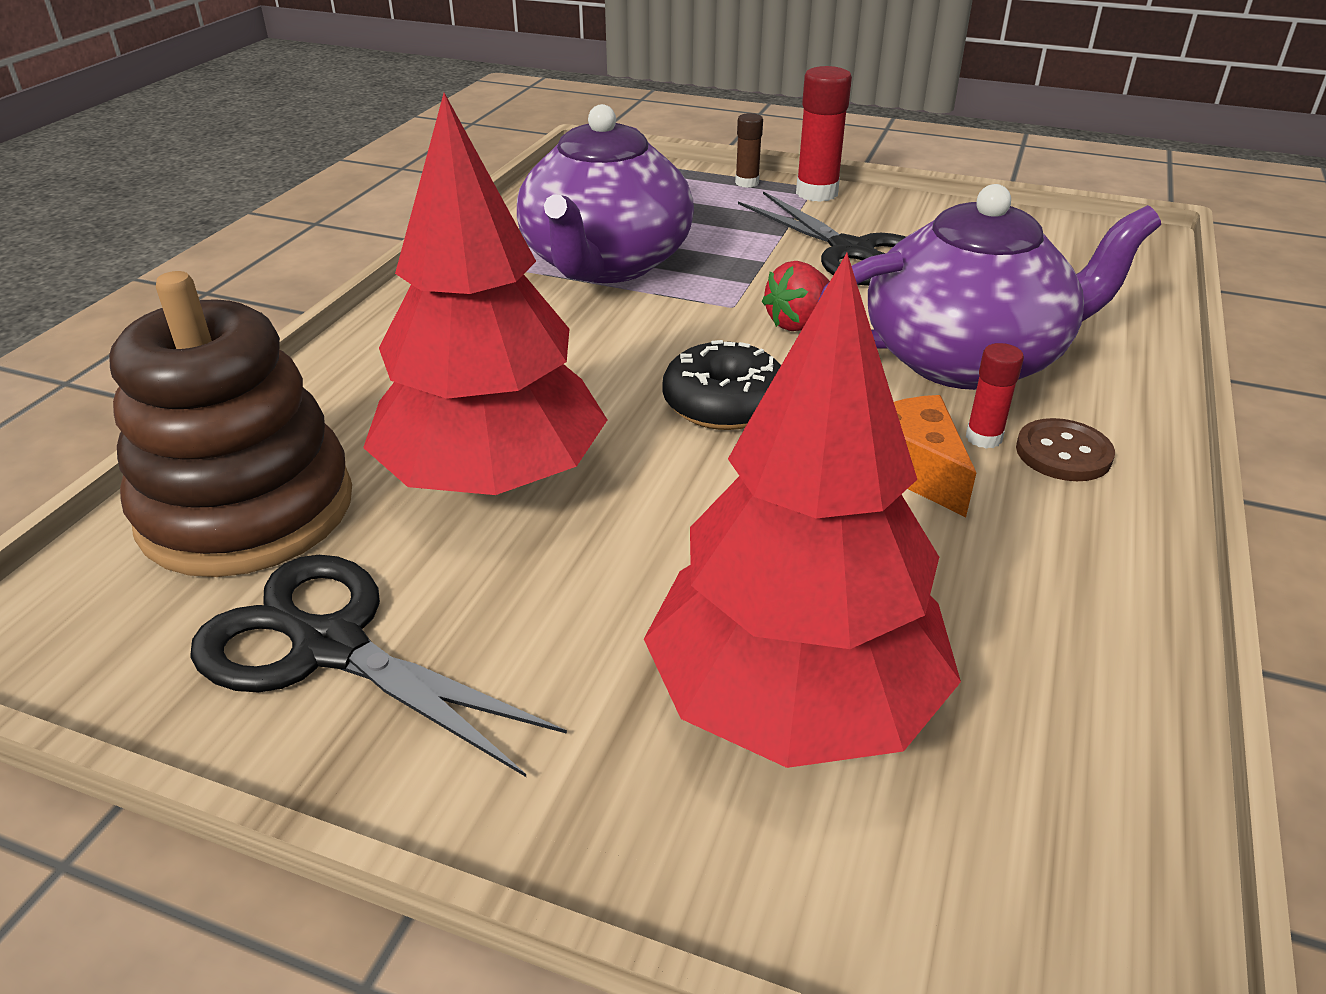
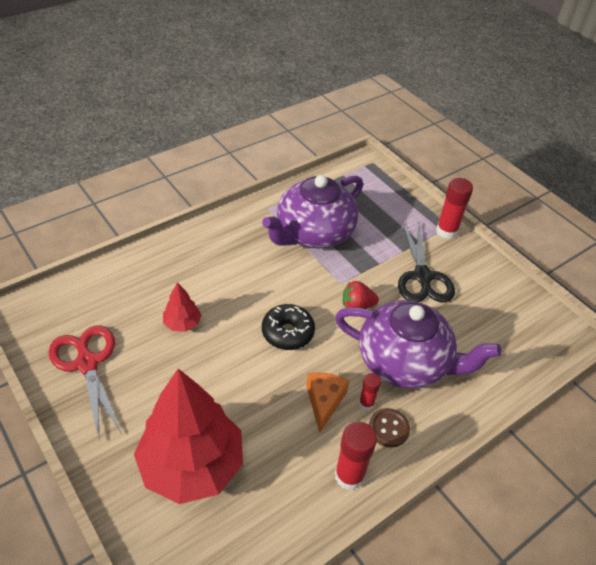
camera: 30 degrees right, 10 degrees up
(247, 509) = (103, 294): brown stacking toy -> none
(330, 647) = (87, 363): black scissors -> red scissors
(493, 479) = (182, 323): red tree -> red tree, size x0.43
(747, 183) = (421, 209): brown glue stick -> none
(1097, 551) = (349, 476): none -> red glue stick

